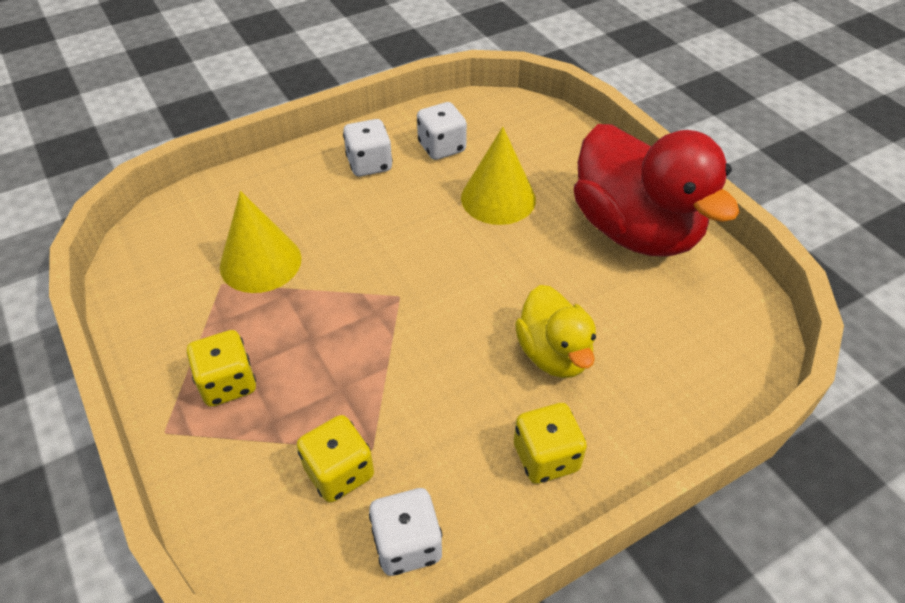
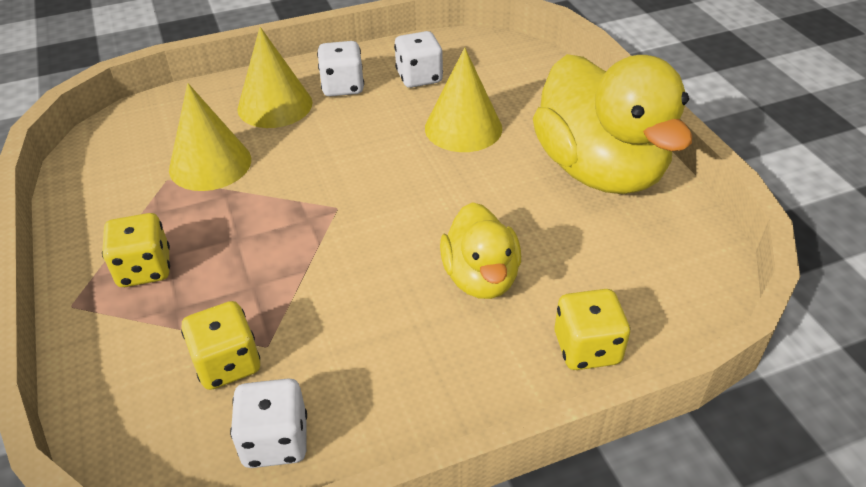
camera: 10 degrees right, 5 degrees down
(307, 191) = (275, 105): none -> yellow cone
(546, 457) = (444, 376): yellow dice -> yellow dice (587, 348)
(635, 230) = (599, 170): red duck -> yellow duck

